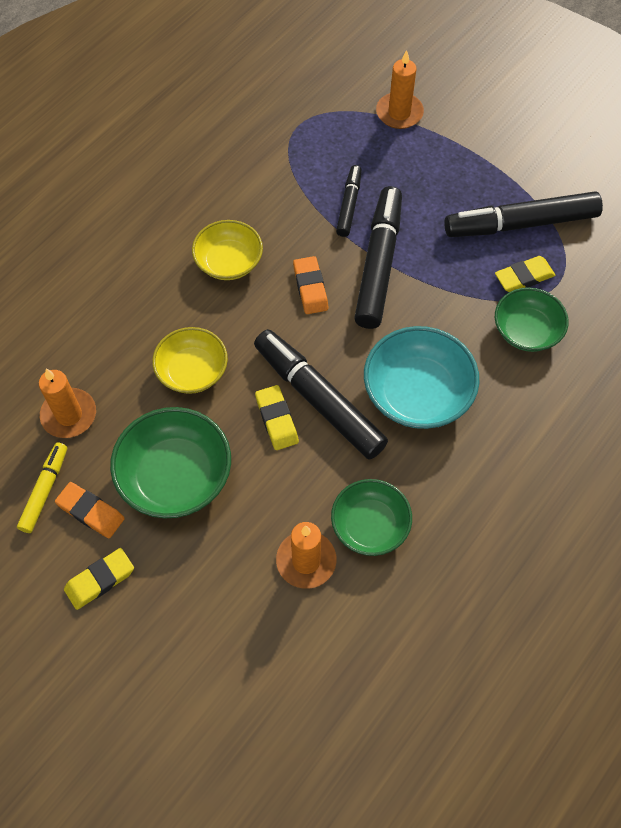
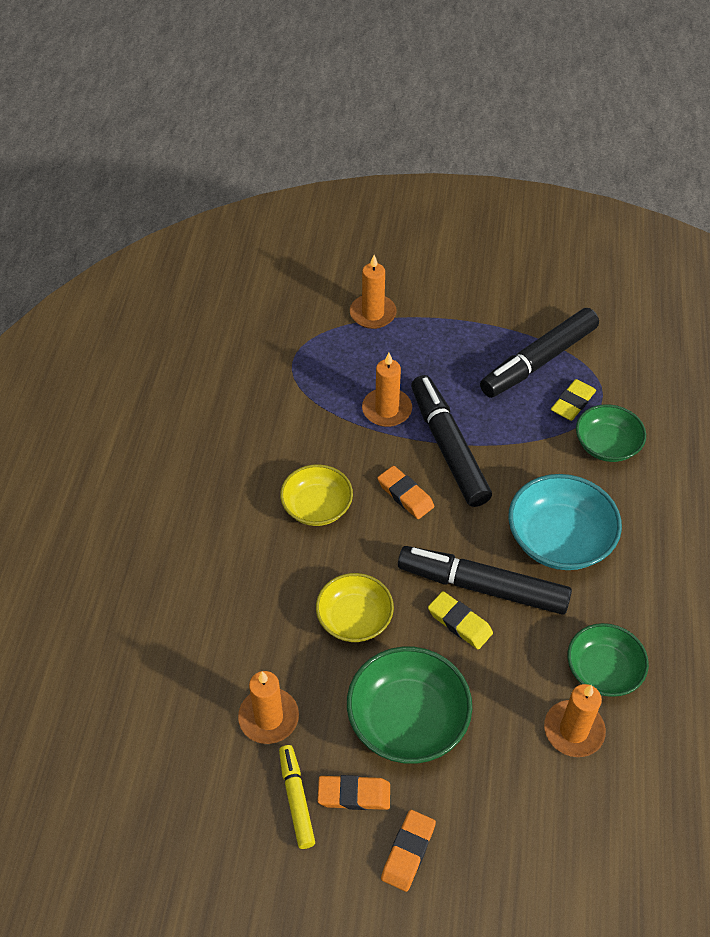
camera: 30 degrees left, 10 degrees down
(100, 580) = (408, 852): yellow eraser -> orange eraser
(349, 205) = (386, 410): black marker -> orange candle

